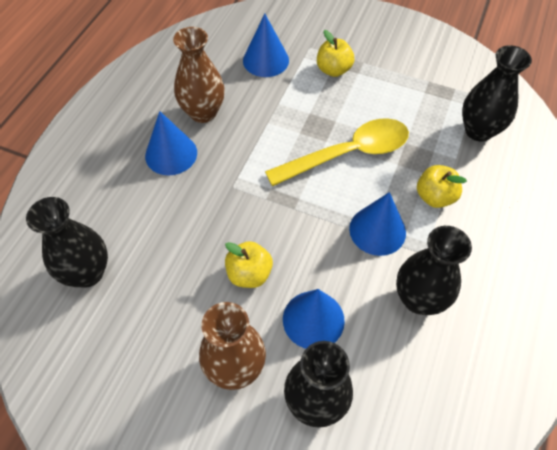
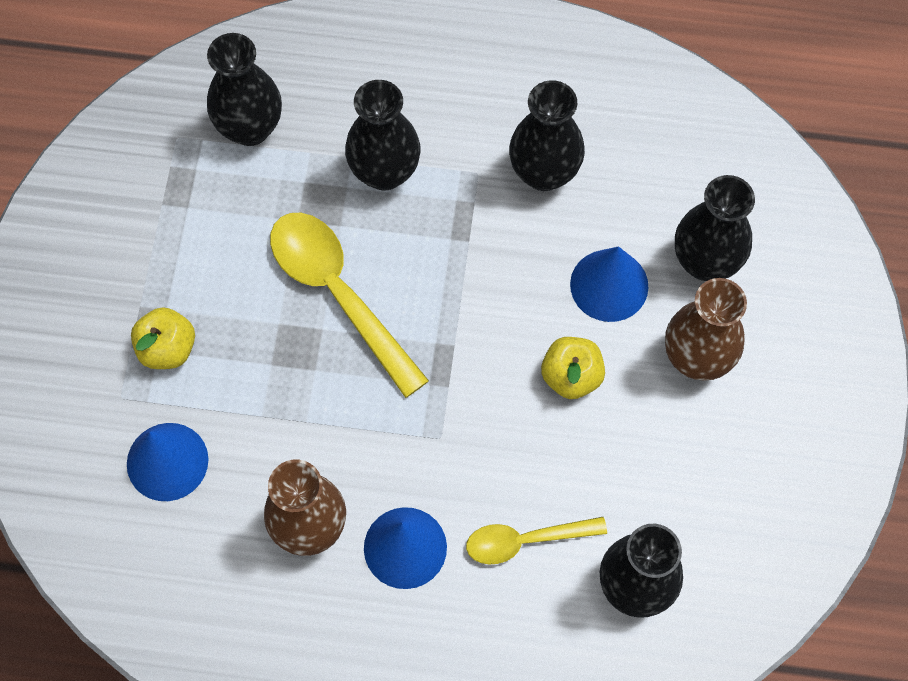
camera: 105 degrees left, 10 degrees up
(147, 217) = (526, 540): none -> yellow spoon
(377, 230) = (459, 234): blue cone -> none
(434, 197) = (384, 172): yellow apple -> black vase

